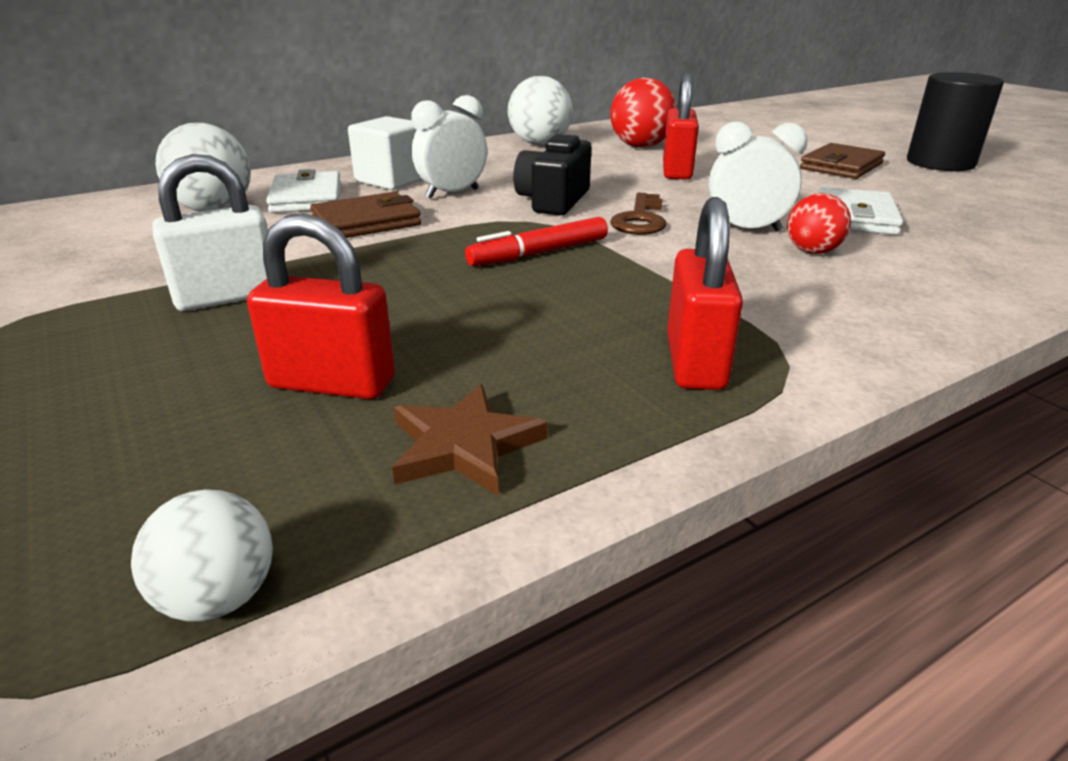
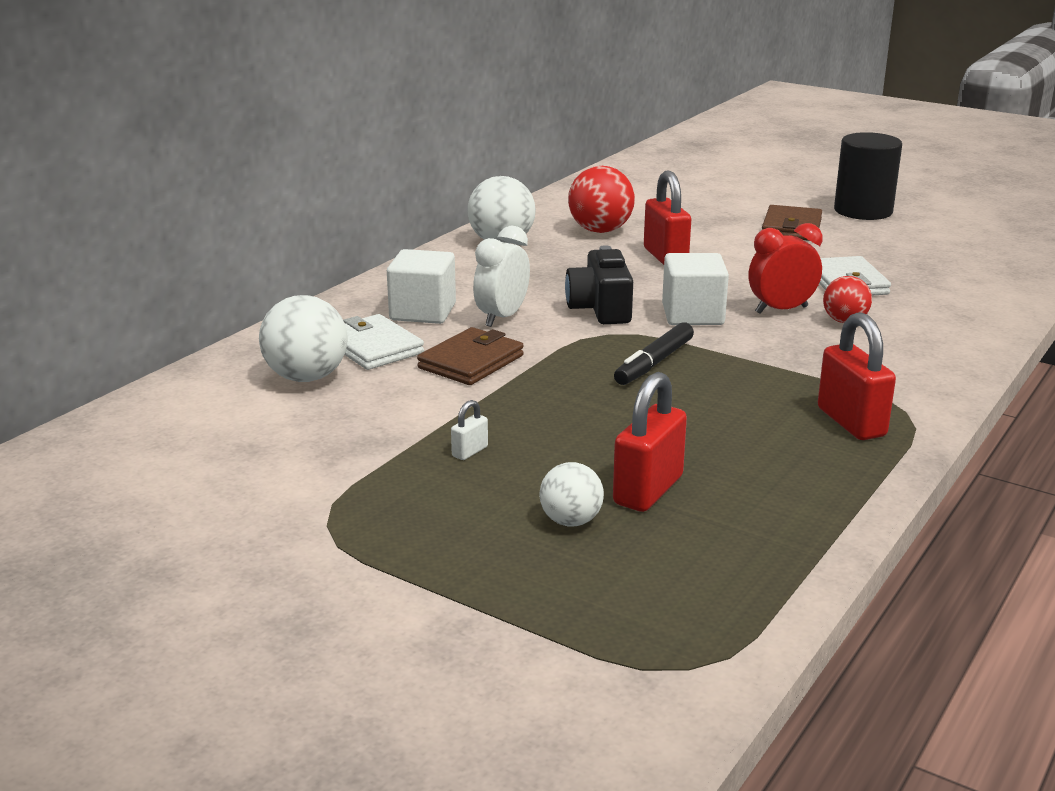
camera: 25 degrees left, 5 degrees down
(219, 598) = (755, 601): white ball -> white ball (571, 521)
(228, 297) = (470, 451): white padlock -> white padlock, size x0.47
(332, 383) = (648, 490): red padlock -> red padlock turned 45 degrees counterclockwise
(464, 445) = (778, 503): brown star -> none
(539, 253) = (654, 363): red marker -> black marker
(640, 219) = (692, 315): brown key -> white cube
(746, 230) = (781, 310): white clock -> red clock

